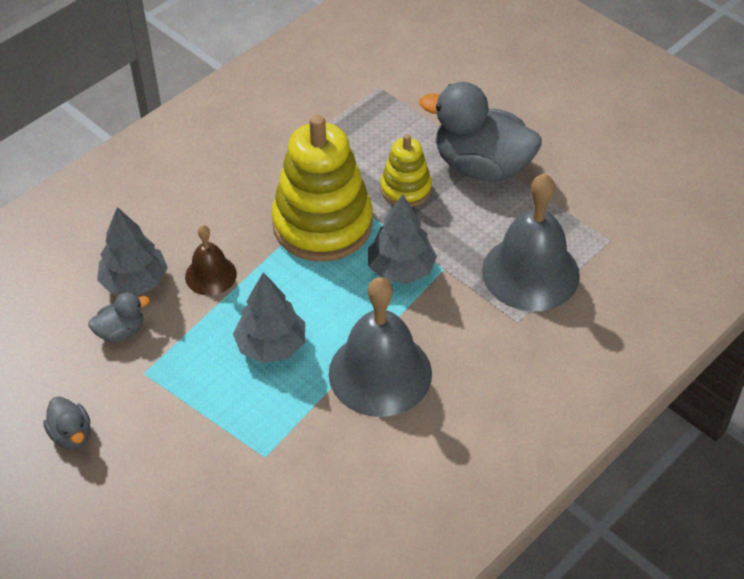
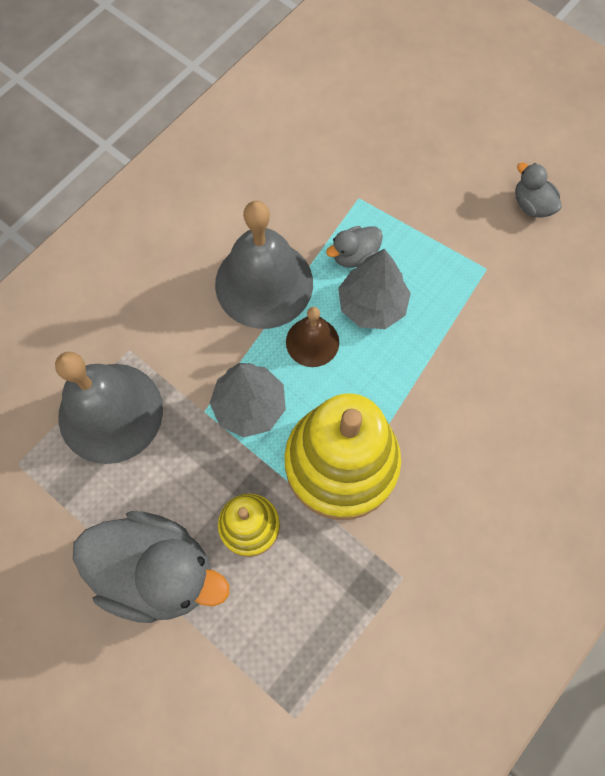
camera: 175 degrees right, 20 degrees up
(121, 331) = (522, 310): grey duck -> grey duck (354, 255)
(134, 282) = (527, 370): grey tree -> none
(211, 275) = (450, 384): brown bell -> brown bell (312, 342)

